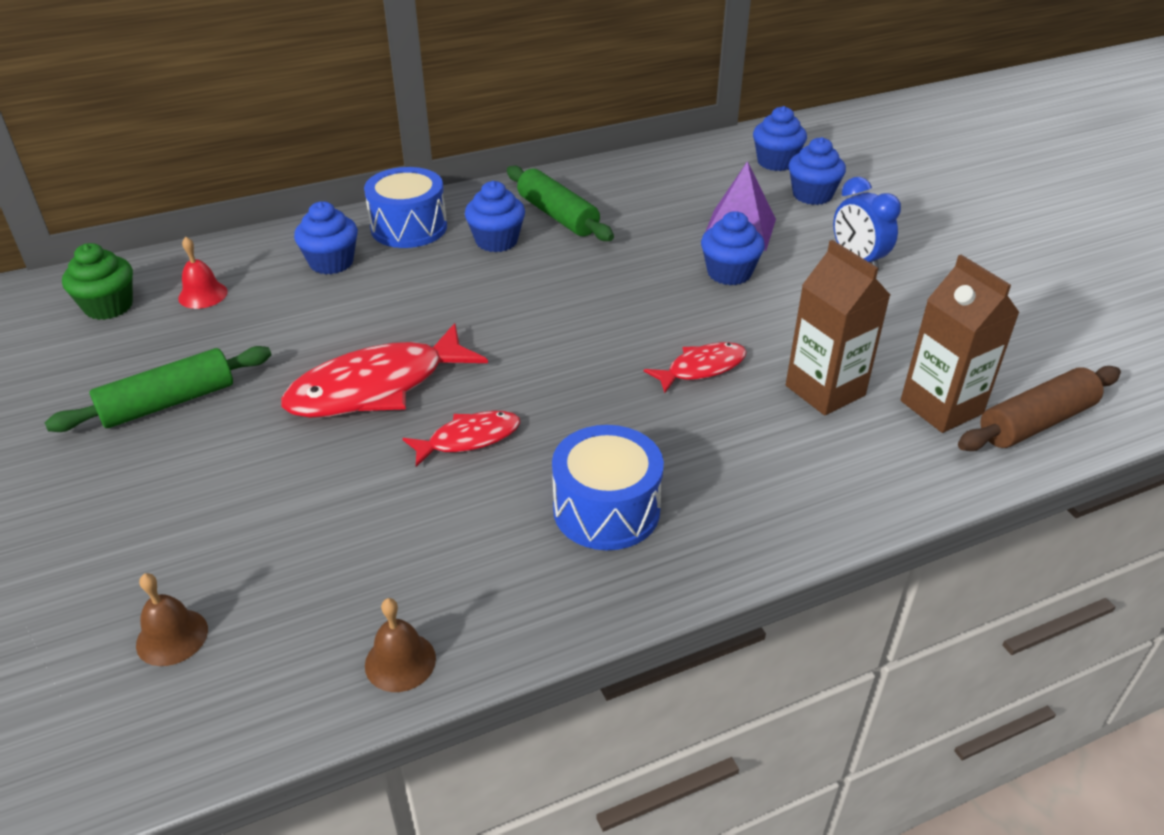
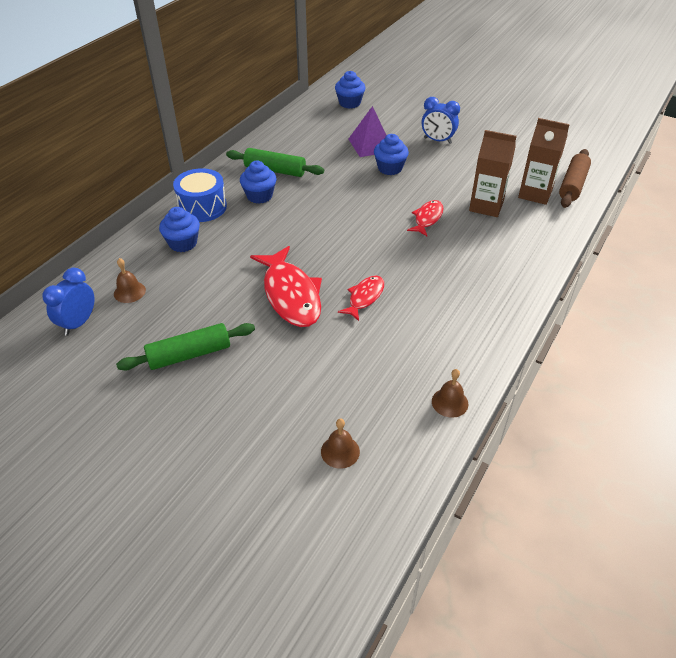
camera: 35 degrees left, 5 degrees up
(109, 306) = (78, 323): green cupcake -> blue clock
(168, 403) = (189, 354): green rolling pin -> green rolling pin turned 45 degrees clockwise
(203, 295) = (129, 292): red bell -> brown bell
(377, 387) = (291, 295): red fish -> red fish turned 45 degrees counterclockwise
(606, 509) = (458, 298): blue drum -> none
(812, 195) = (384, 115): blue cupcake -> none

